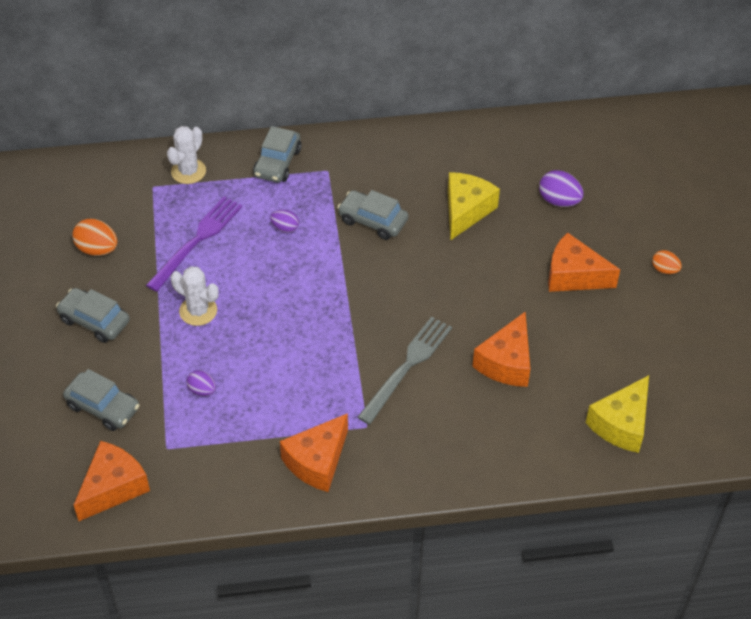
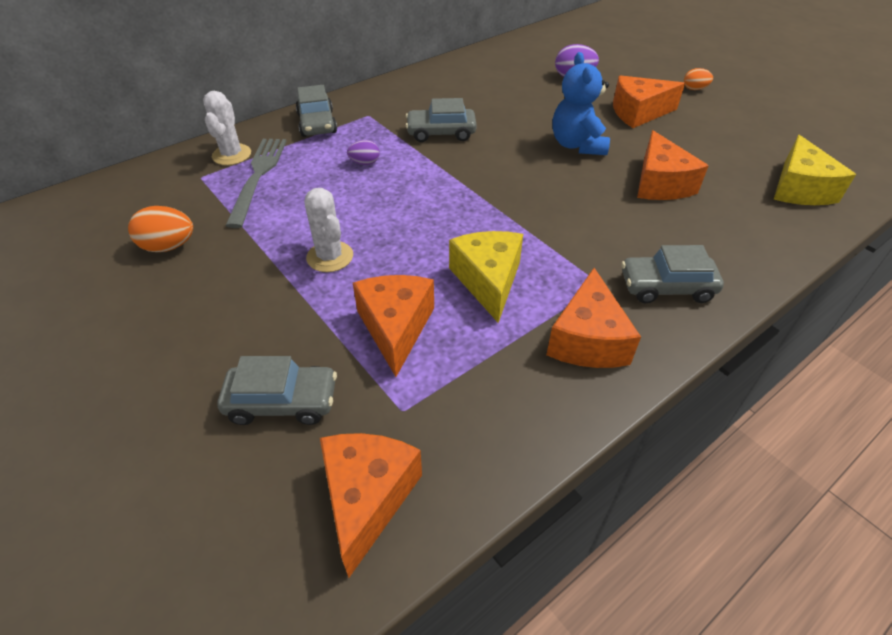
camera: 30 degrees left, 5 degrees down
(94, 321) = (208, 313): grey car -> grey car (666, 287)
(197, 241) = (282, 201): purple fork -> none
(198, 311) = (330, 257): white cactus -> white cactus turned 60 degrees clockwise
(202, 390) = (395, 328): purple egg -> orange cheese
(407, 366) = (583, 220): grey fork -> grey fork (258, 176)
(466, 211) = (511, 103): yellow cheese -> yellow cheese (488, 281)
(478, 288) = (577, 145): none -> blue teddy bear

